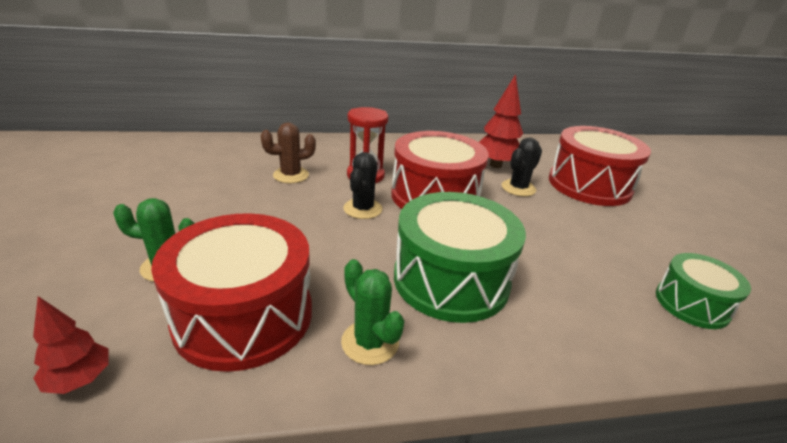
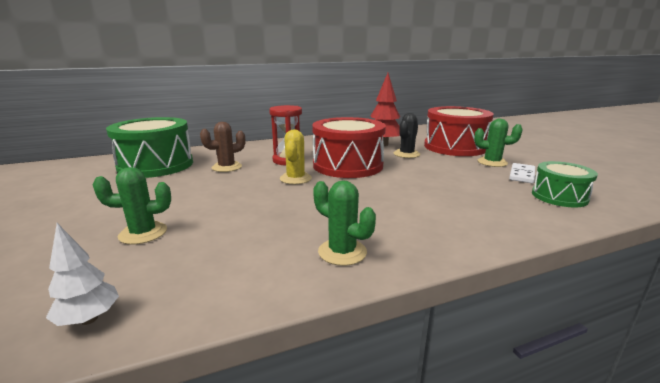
camera: 10 degrees left, 10 degrees down
(80, 379) = (89, 319): red tree -> white tree
(244, 315) = (227, 253): red drum -> none
(363, 209) = (295, 178): black cactus -> yellow cactus
(451, 280) = (385, 208): green drum -> green drum (156, 165)
(627, 223) = (492, 162): none -> green cactus
(658, 254) = (522, 175): none -> white domino

